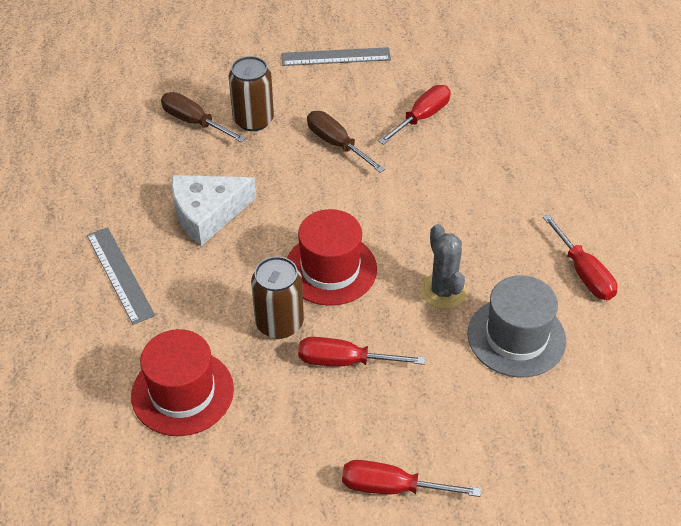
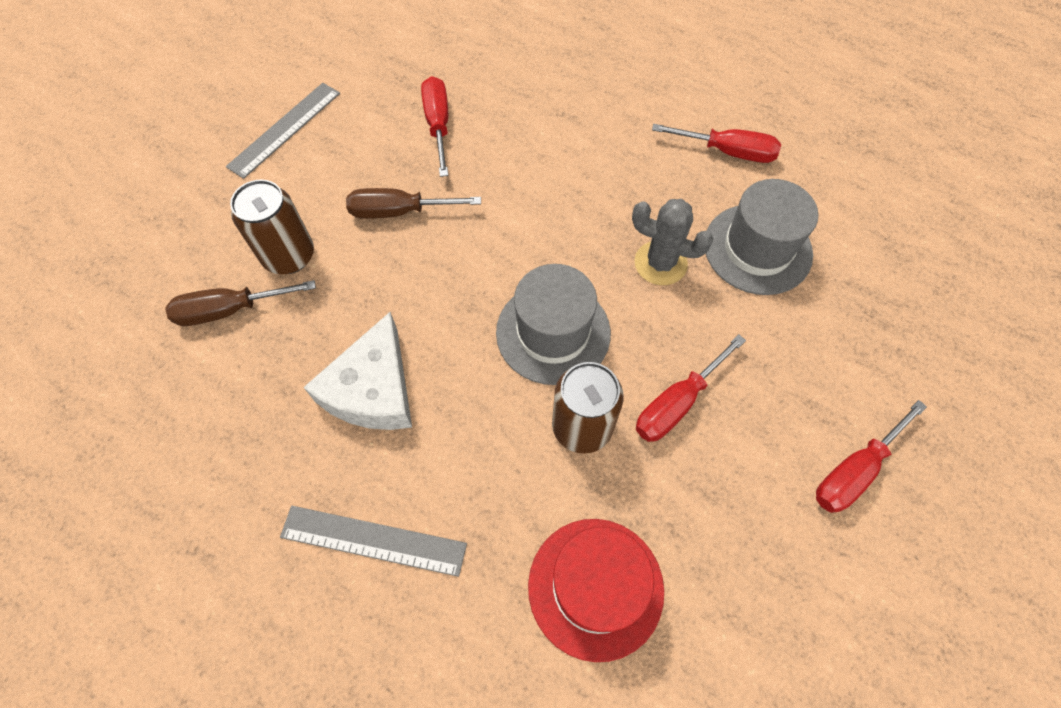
camera: 50 degrees left, 15 degrees up
(330, 269) = (553, 332): red hat -> grey hat

